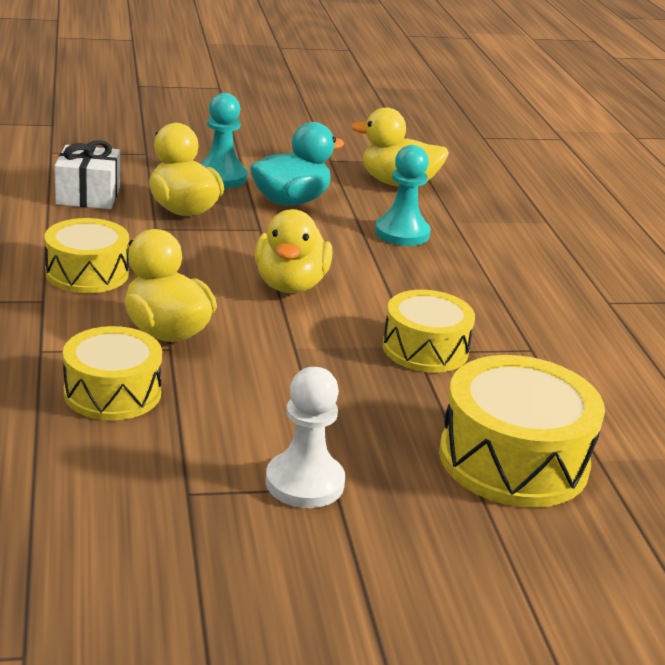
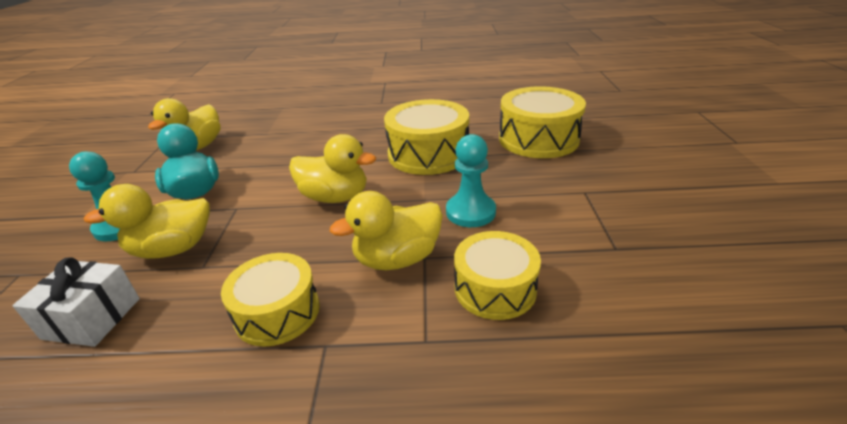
camera: 75 degrees left, 5 degrees up
(304, 483) = (585, 202): white pawn -> none
(402, 233) = (275, 151): turquoise pawn -> turquoise pawn (470, 212)
(425, 349) = (428, 154): yellow drum -> yellow drum, size x1.52

